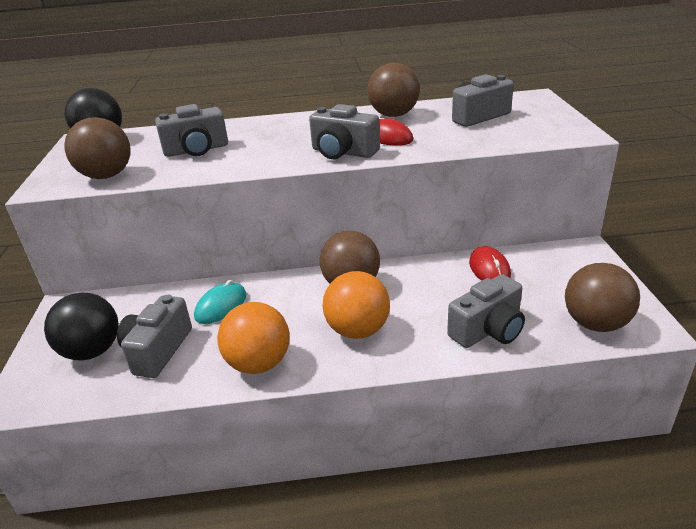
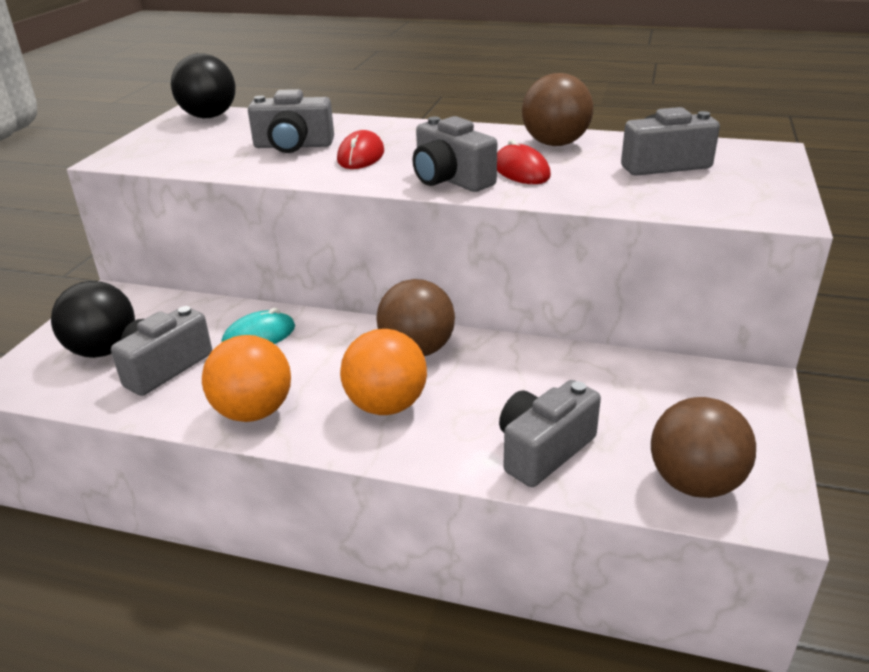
camera: 20 degrees right, 0 degrees up
(107, 176) = (180, 158): brown ball -> none
(488, 330) = (543, 450): grey camera -> grey camera turned 150 degrees clockwise
(489, 269) = (603, 374): red mouse -> red mouse (361, 156)

